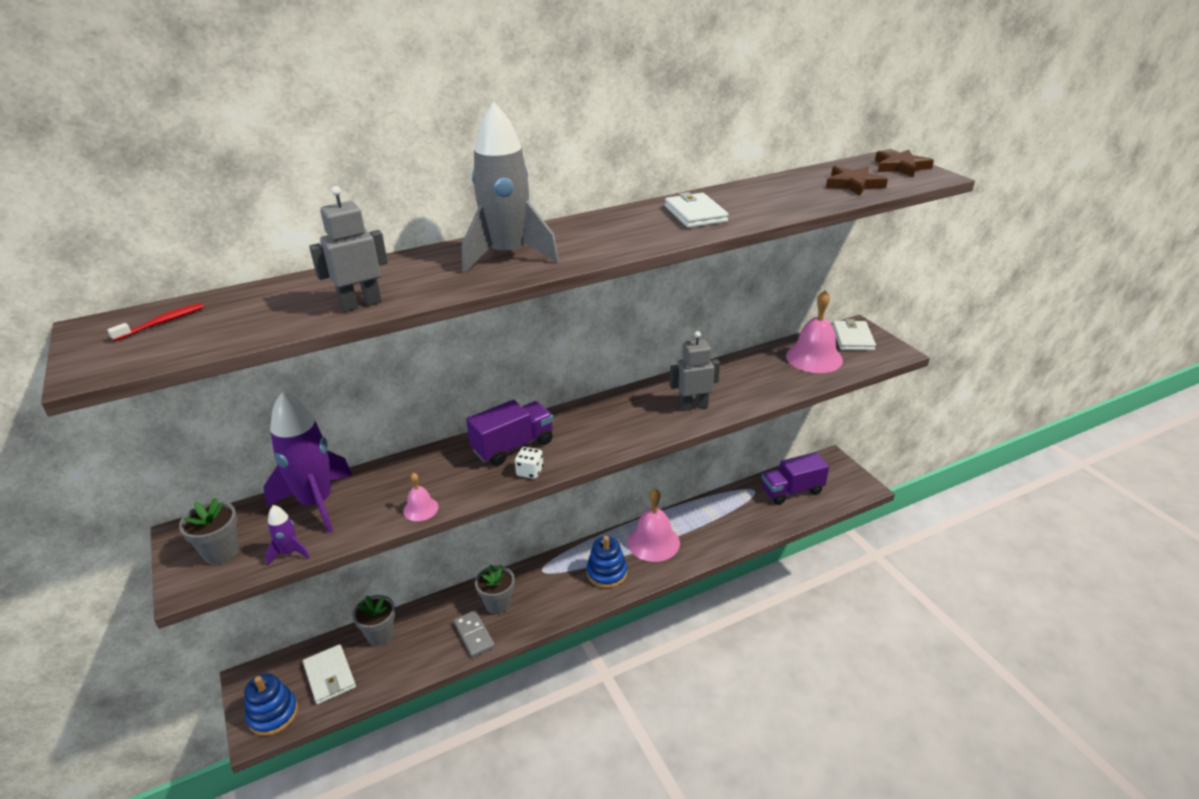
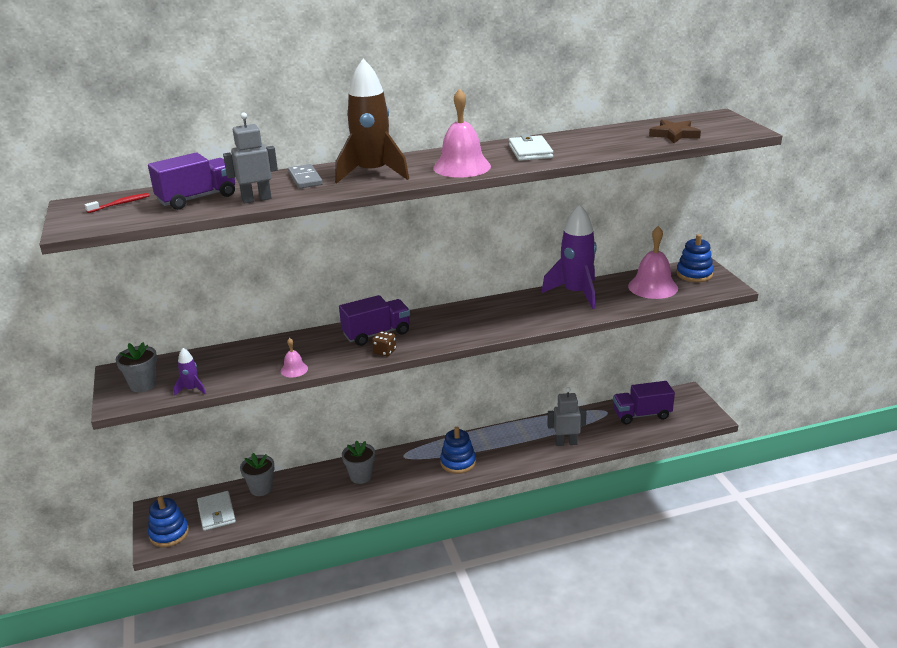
camera: 10 degrees right, 5 degrees down
(275, 307) = (197, 198): none -> purple truck
(316, 503) = (217, 360): purple rocket -> purple rocket (576, 293)
(474, 635) = (336, 496): grey domino -> grey domino (305, 179)
(508, 255) = (372, 173): grey rocket -> brown rocket
(530, 471) = (385, 351): white dice -> brown dice
(653, 542) = (505, 443): pink bell -> pink bell (462, 167)
(693, 406) = (533, 316): grey robot -> grey robot (566, 443)
(852, 338) = (694, 274): white wallet -> blue stacking toy
(901, 167) = (724, 123): brown star -> none

